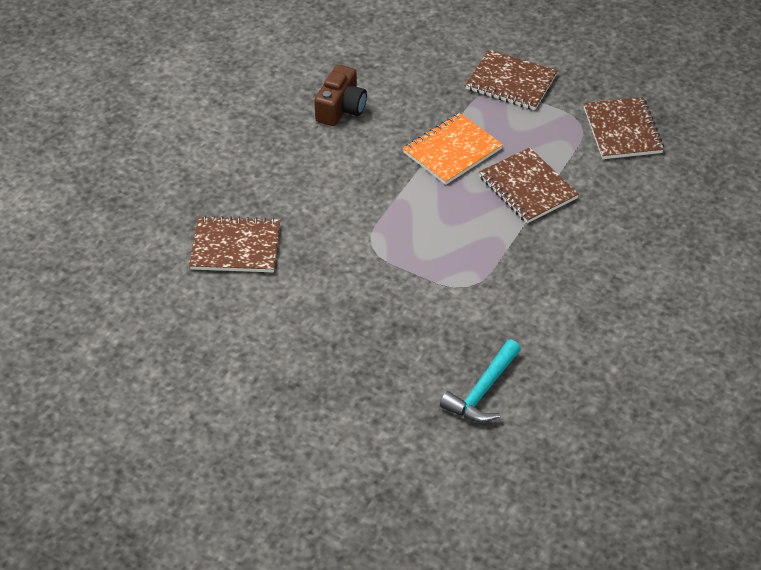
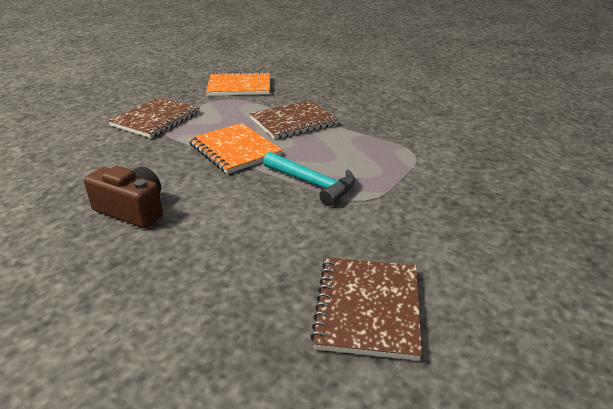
camera: 85 degrees left, 15 degrees down
(482, 391) = (537, 155): turquoise hammer -> turquoise hammer (313, 184)
(622, 130) = (239, 86): brown notebook -> orange notebook

